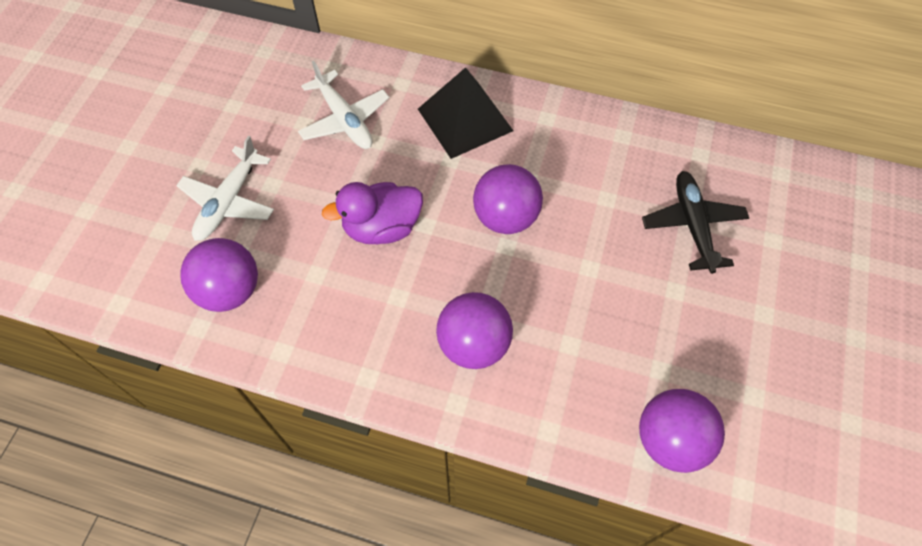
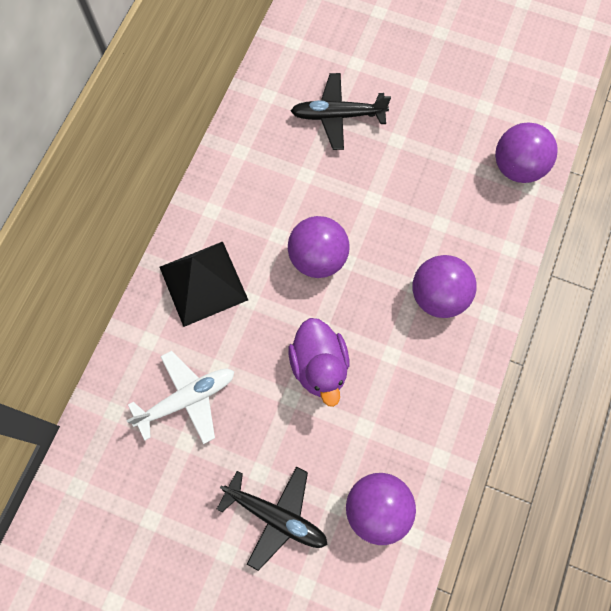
camera: 85 degrees left, 10 degrees up
(229, 201) = (276, 516): white plane -> black plane

